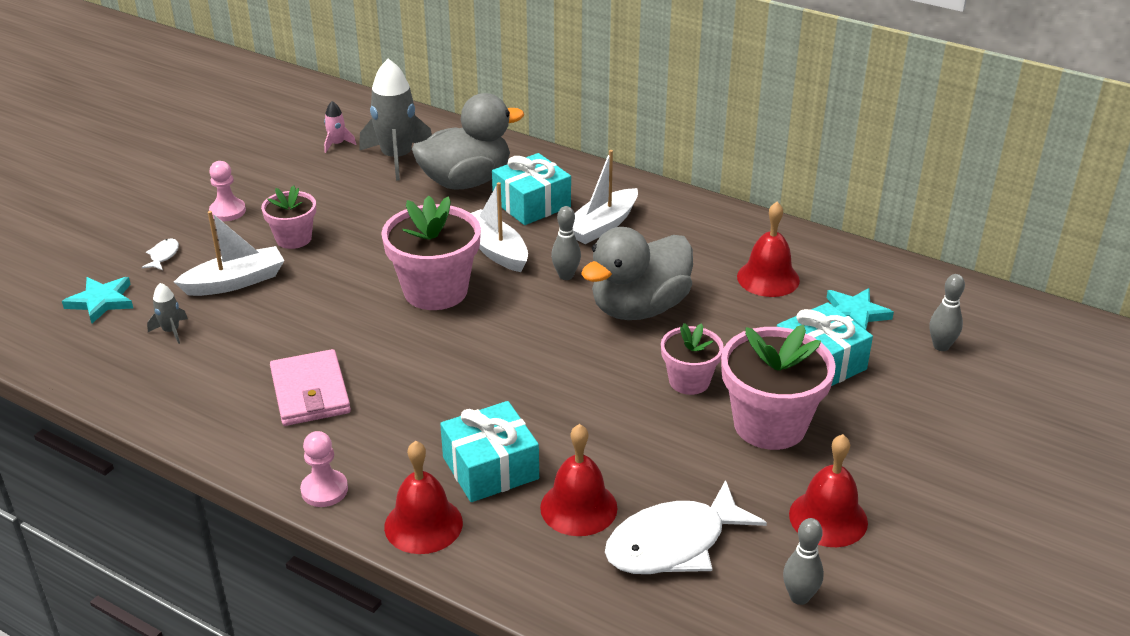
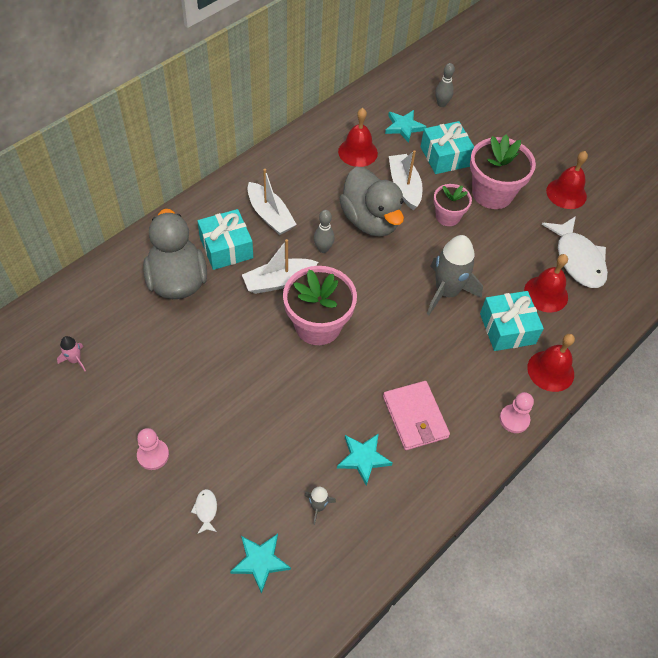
camera: 80 degrees left, 20 degrees up
(163, 256) = (206, 510): white fish -> white fish turned 60 degrees clockwise
(235, 282) = (264, 456): white boat -> white boat (404, 186)
(241, 356) = (363, 458): none -> turquoise star
(293, 238) = (215, 408): pink flower pot -> none
(310, 392) = (415, 417): pink wallet -> pink wallet turned 75 degrees clockwise
(397, 158) = (119, 320): grey rocket -> grey rocket (446, 292)
(799, 597) = (618, 221): grey bowling pin -> none

